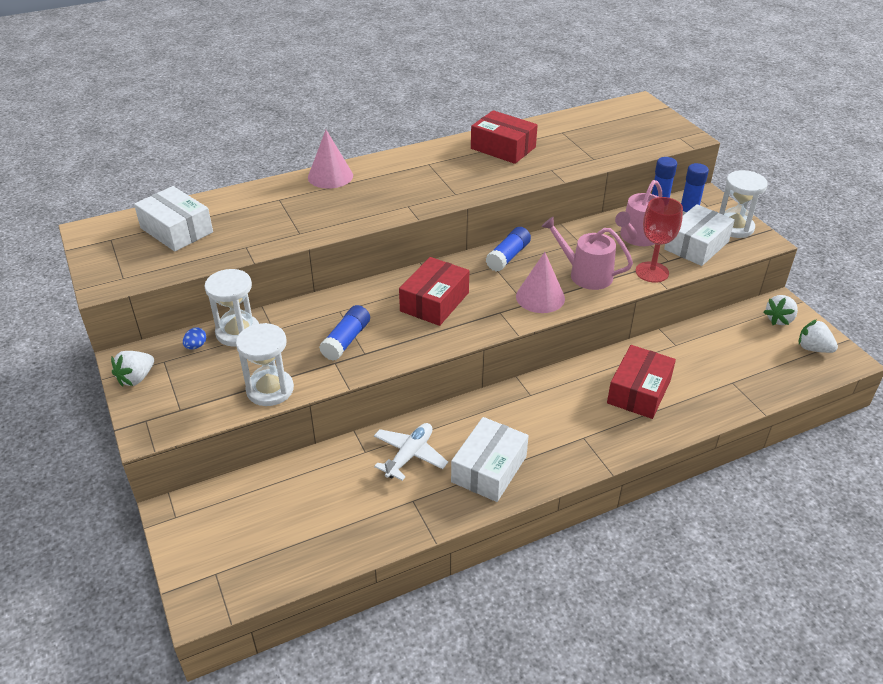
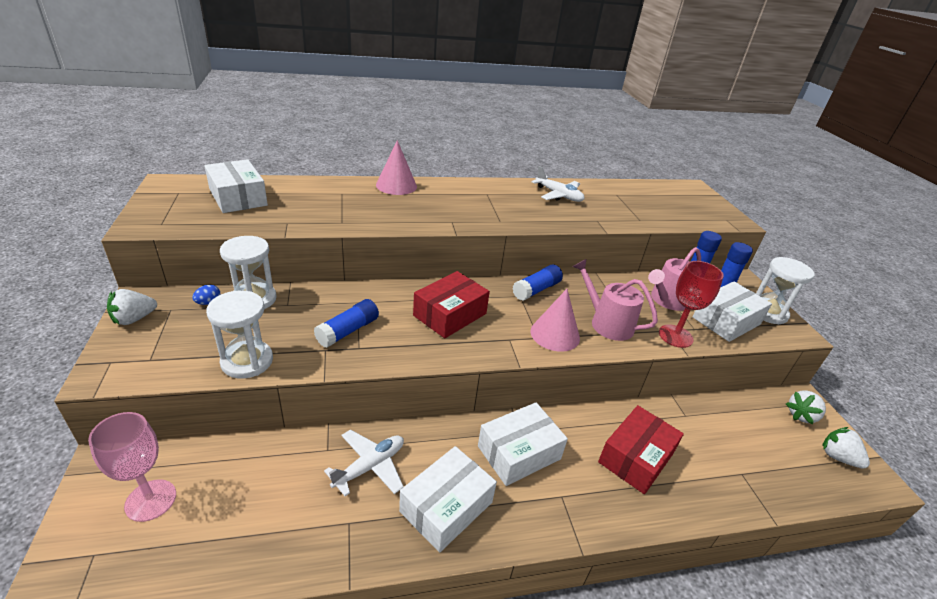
camera: 10 degrees right, 5 degrees down
(235, 526) = (151, 500): none -> pink goblet
(503, 148) = (558, 195): red box -> white plane
(535, 412) = (519, 452): none -> white box

